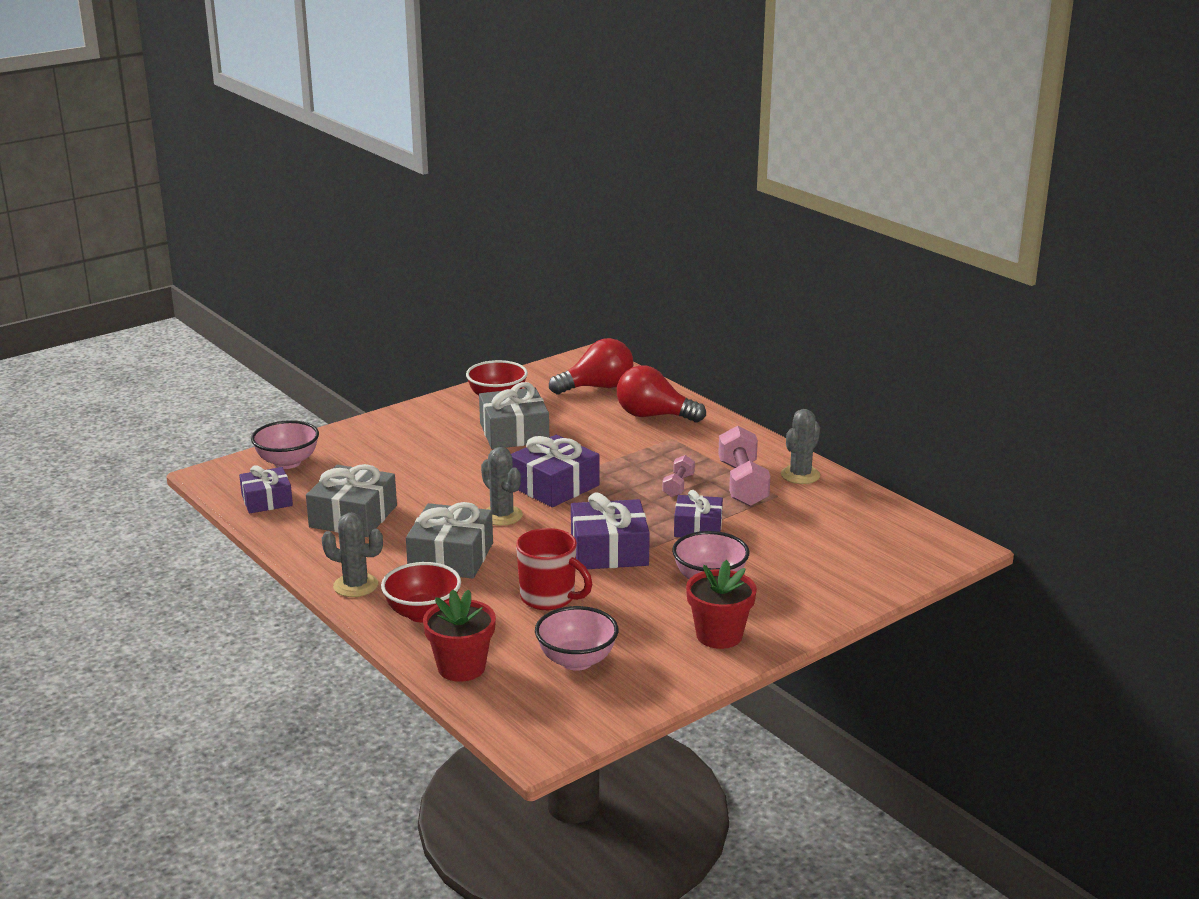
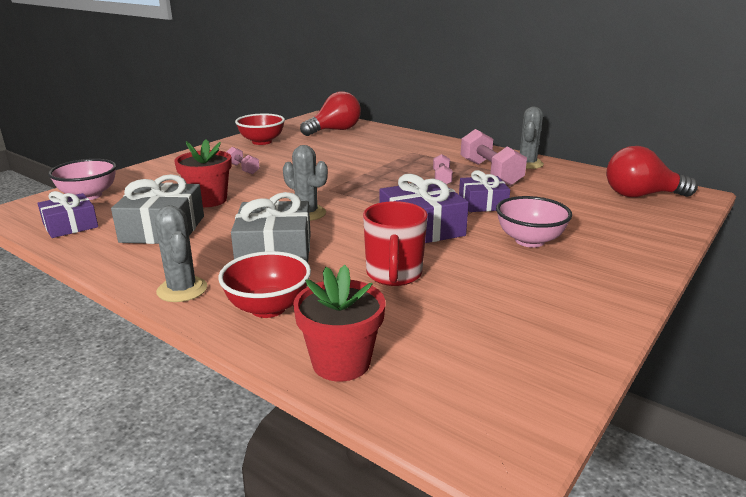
camera: 15 degrees left, 0 degrees up
(355, 585) = (182, 290): grey cactus -> grey cactus turned 60 degrees clockwise
(459, 442) = (243, 169): none -> pink dumbbell
(514, 433) = (286, 159): grey gift -> none
(549, 598) = (394, 275): red mug -> red mug turned 75 degrees clockwise
(554, 486) = (340, 188): purple gift -> none
(576, 661) = (466, 333): pink bowl -> none
(653, 416) = (388, 141): red light bulb -> red light bulb (641, 195)
(719, 635) = (584, 286): red flower pot -> red flower pot (208, 200)

